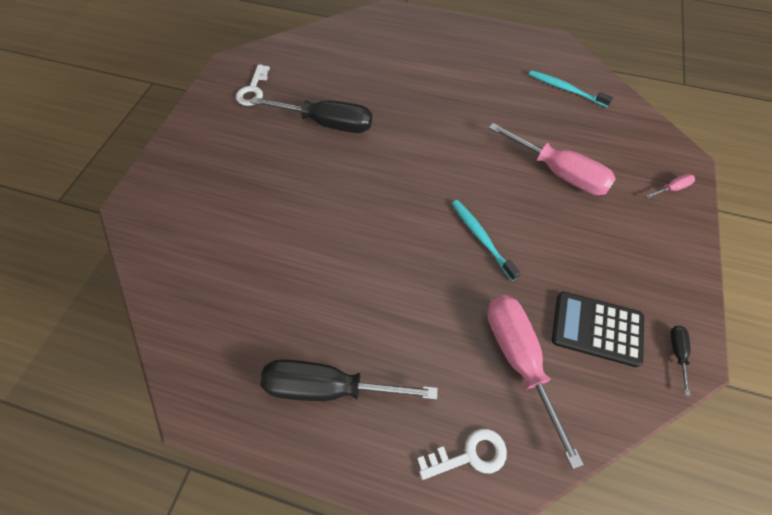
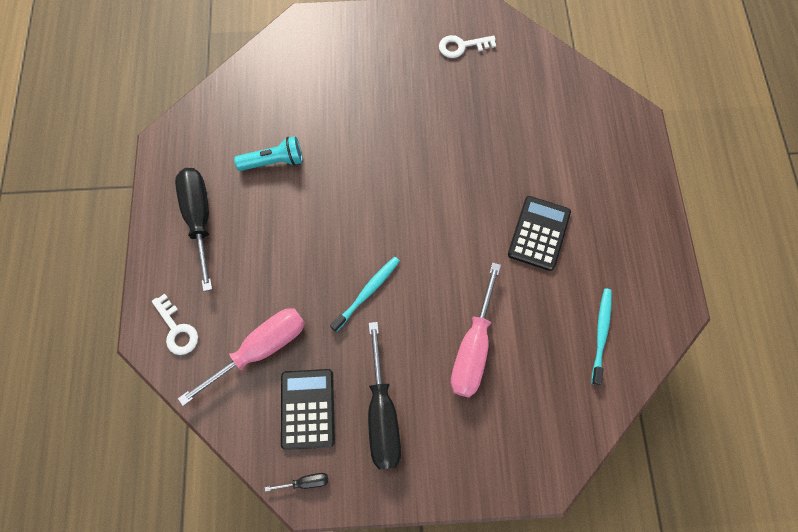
camera: 70 degrees right, 10 degrees up
(292, 283) = (274, 161): none -> turquoise flashlight
(327, 123) = (447, 123): black screwdriver -> black screwdriver (382, 414)
(465, 97) = (539, 233): none -> black calculator
(672, 188) = (497, 466): pink screwdriver -> none

